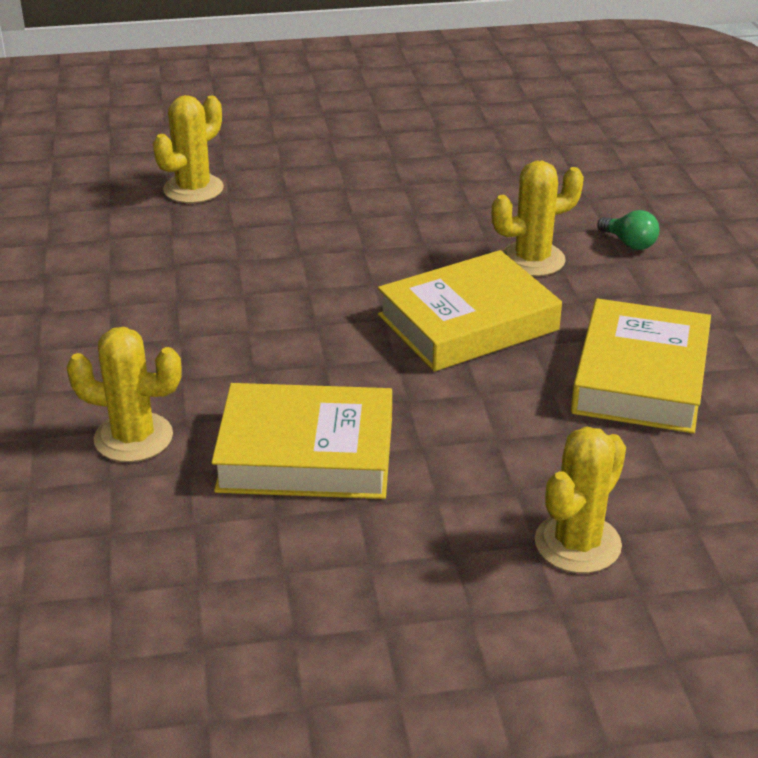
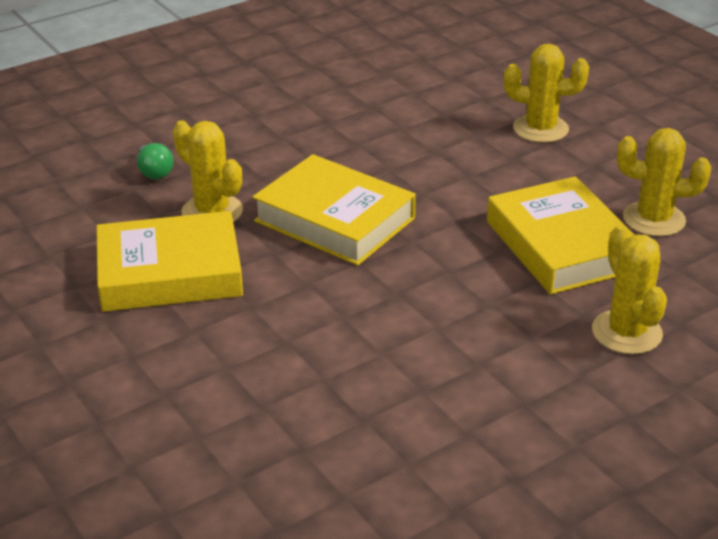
camera: 115 degrees left, 0 degrees up
(193, 189) = (191, 474): yellow cactus -> yellow cactus (654, 219)
(629, 243) = (154, 172): green light bulb -> green light bulb turned 135 degrees clockwise
(640, 377) = (349, 137): yellow book -> yellow book (170, 272)

